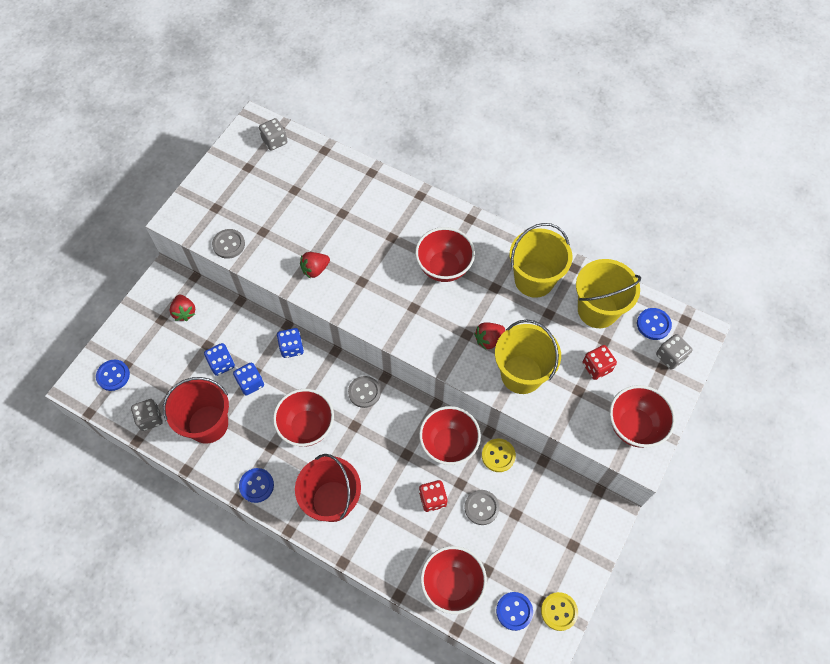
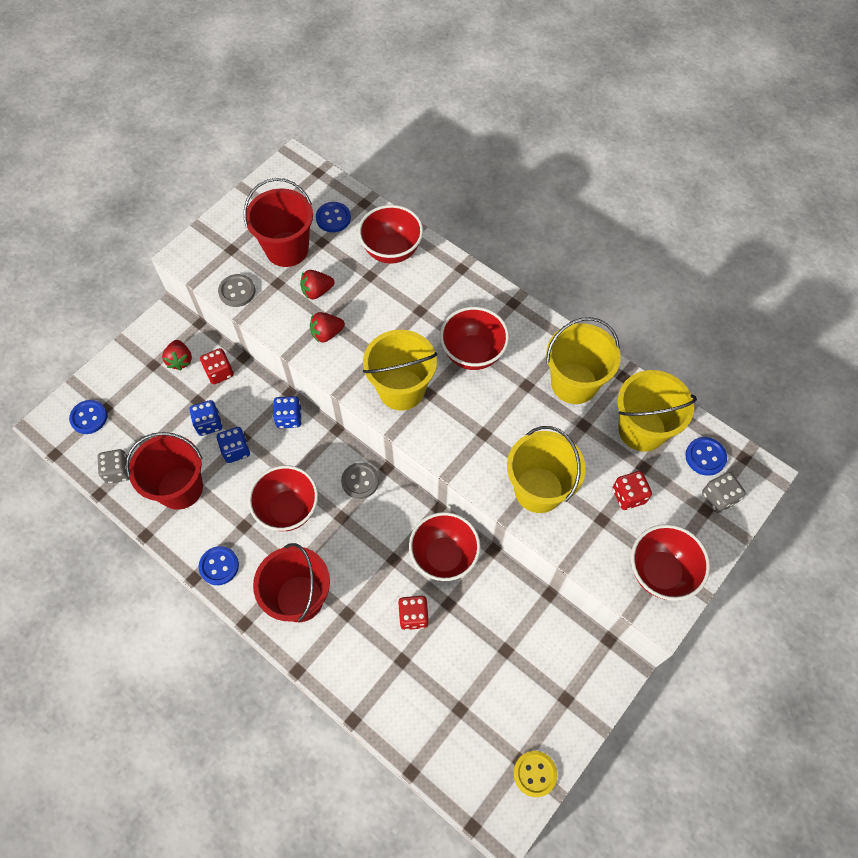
camera: 10 degrees right, 0 degrees up
(222, 317) = (219, 372): none -> red dice
(265, 200) = (287, 249): none -> red bucket
(274, 141) = (311, 185): grey dice -> none
(389, 308) = (401, 389): none -> yellow bucket
(452, 584) = (416, 719): red bowl -> red bowl (391, 250)
(481, 507) = (467, 636): grey button -> none
(488, 339) = (508, 443): red strawberry -> red strawberry (317, 291)
(498, 455) = (498, 579): yellow button -> none
(514, 611) = (482, 763): blue button -> blue button (333, 218)

